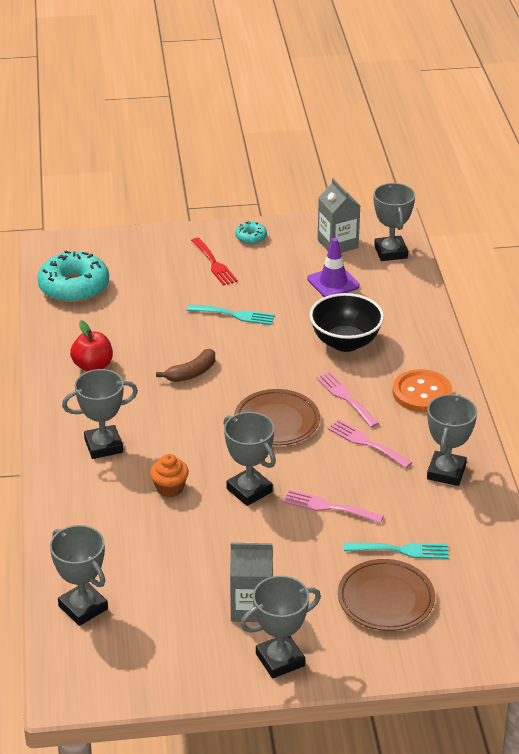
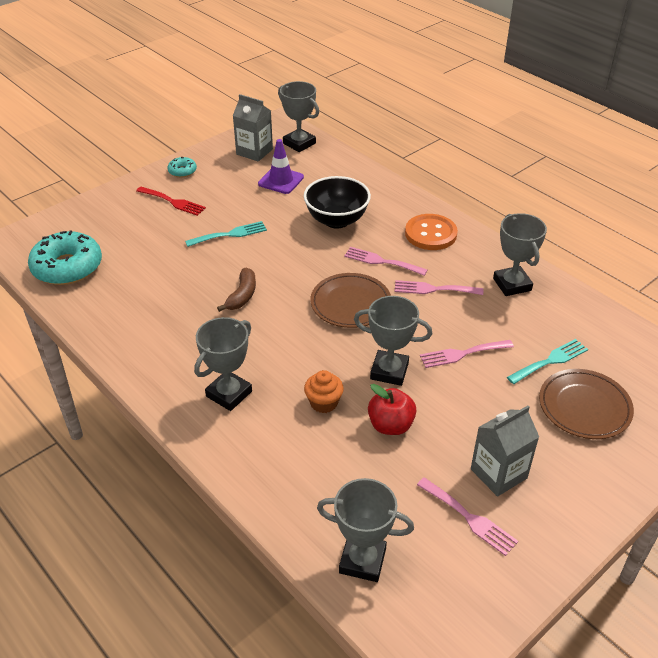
camera: 35 degrees left, 5 degrees up
(93, 366) = (150, 327): red apple -> red apple (390, 425)
(192, 624) = (469, 518): none -> pink fork
(280, 660) = (570, 508): grey trophy -> none

